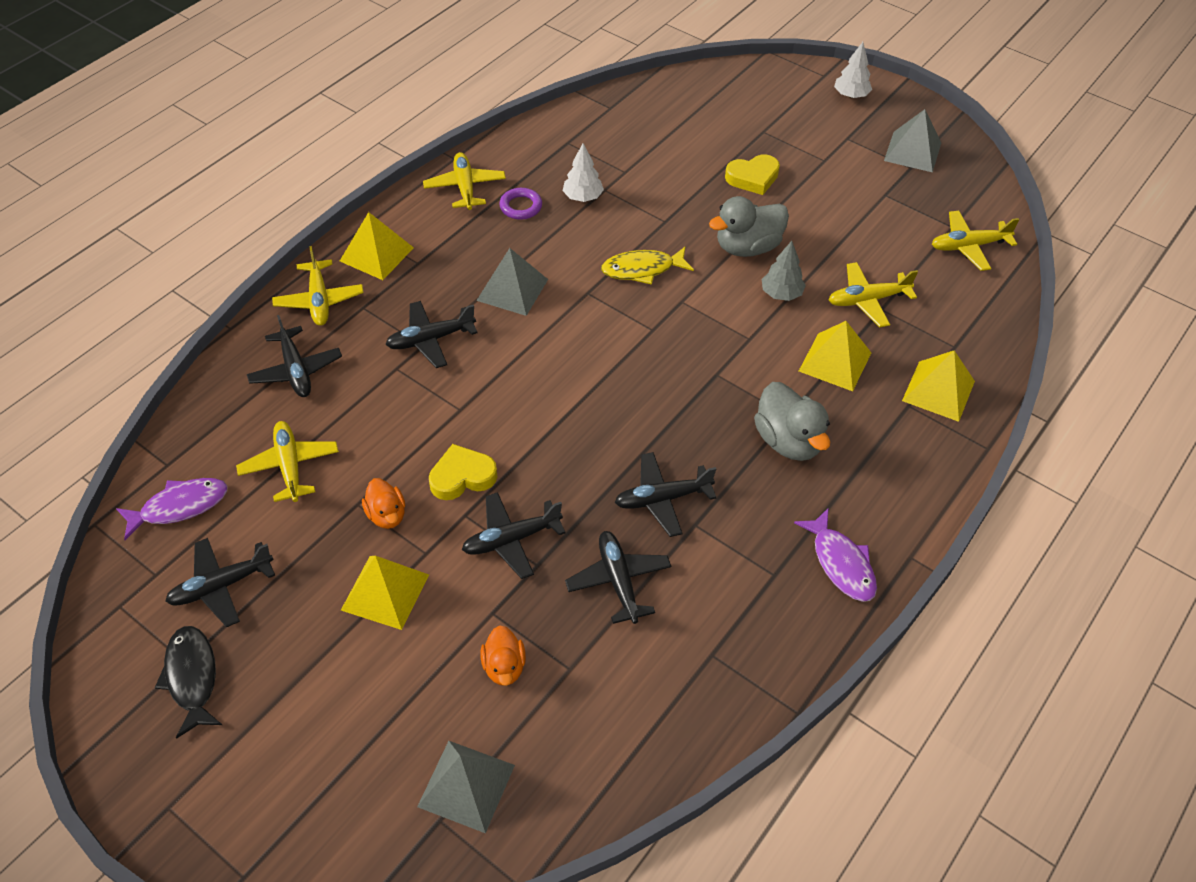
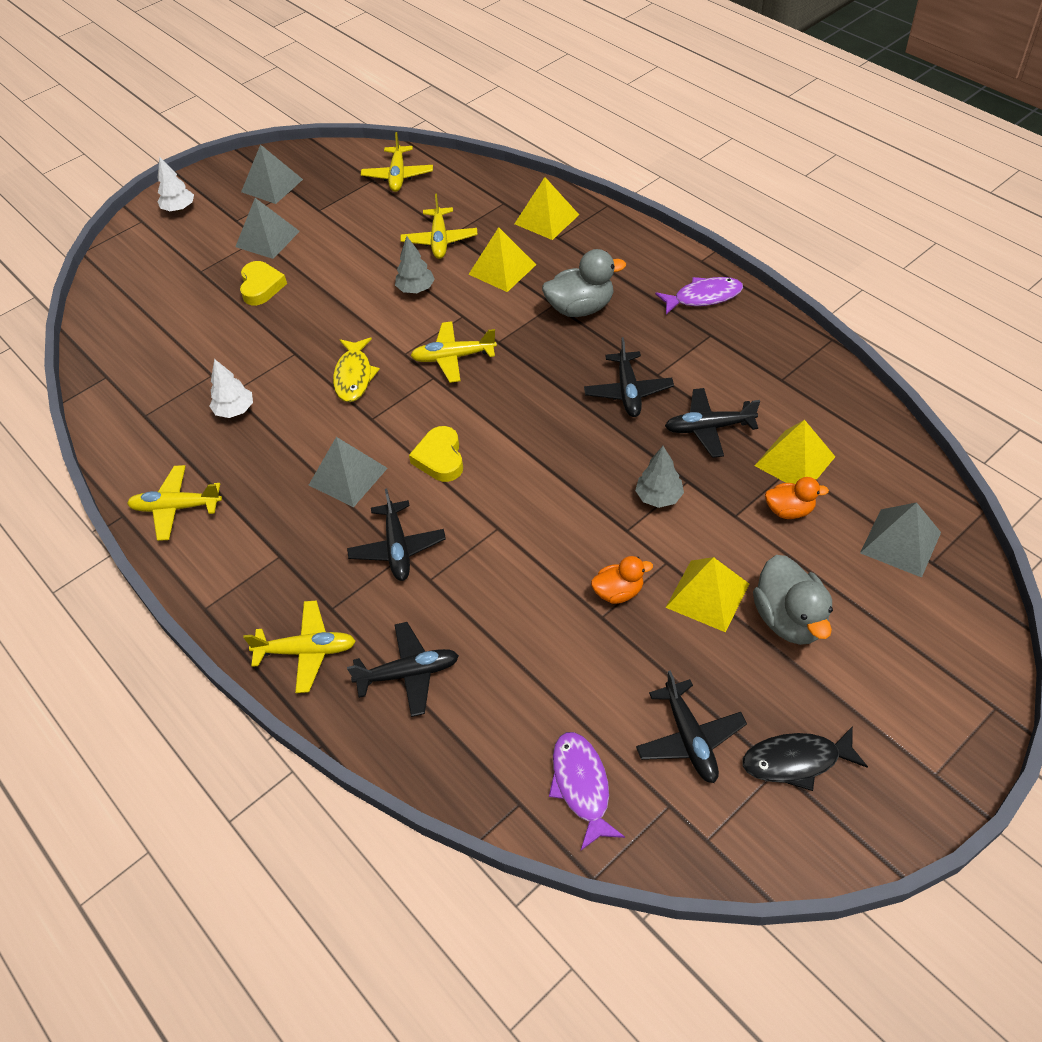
camera: 75 degrees left, 0 degrees up
(290, 466) = (543, 677): yellow plane -> yellow plane (453, 357)
(376, 254) = (252, 594): yellow pyramid -> yellow pyramid (795, 461)
(462, 477) = (581, 530): yellow heart -> yellow heart (440, 458)
(511, 539) = (658, 497): black plane -> grey tree
(521, 207) = (228, 461): purple ring -> none
(747, 247) = (351, 302): grey duck -> grey duck (789, 619)
(826, 167) = (267, 239): none -> grey pyramid

